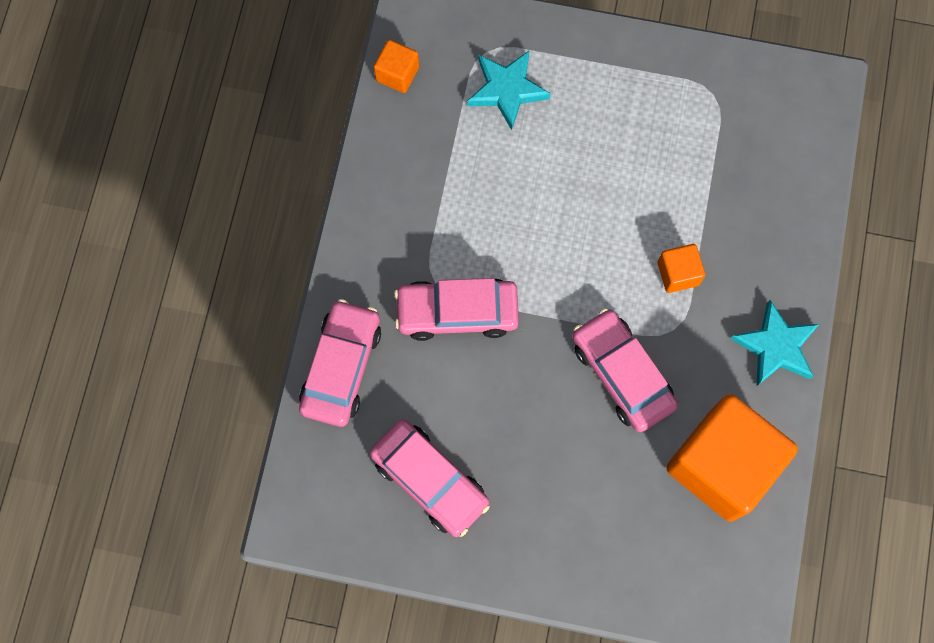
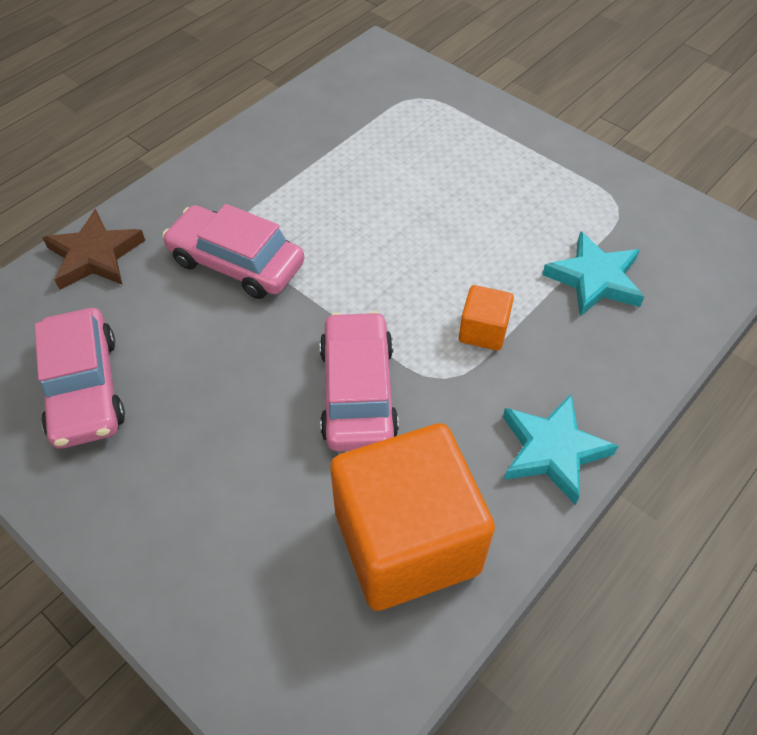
camera: 30 degrees right, 20 degrees down
(341, 367) = (95, 255): pink car -> brown star
(397, 74) = (331, 83): orange cube -> none
(507, 90) = (417, 128): turquoise star -> turquoise star (594, 279)

